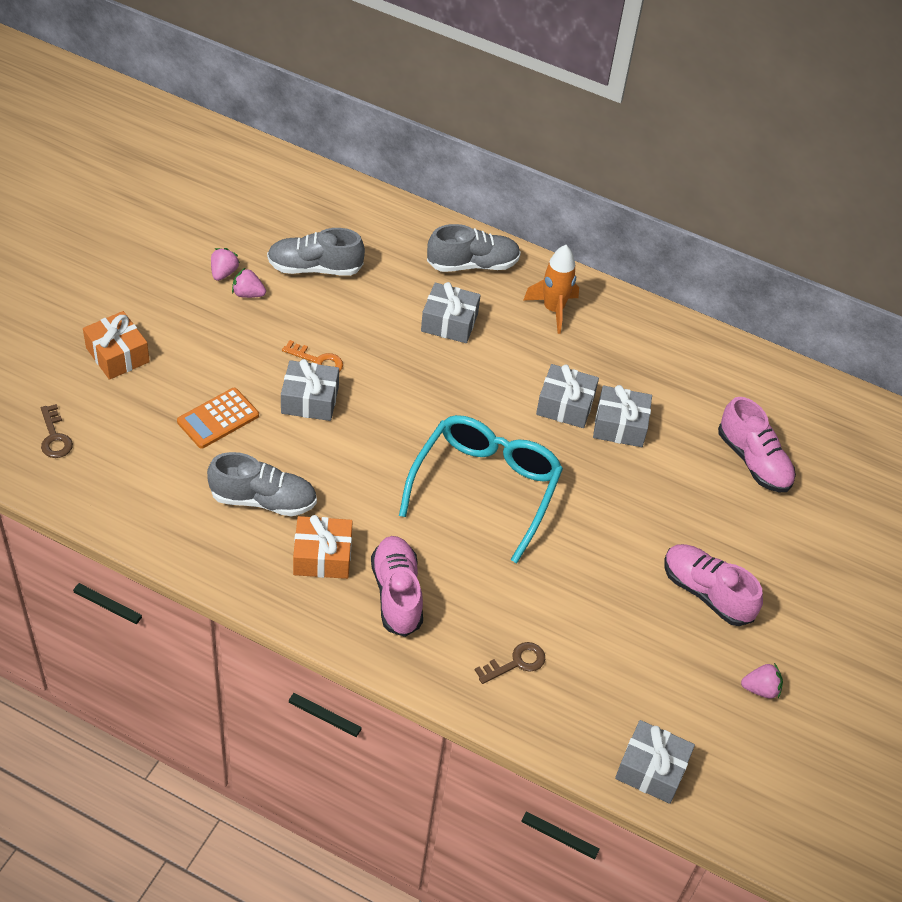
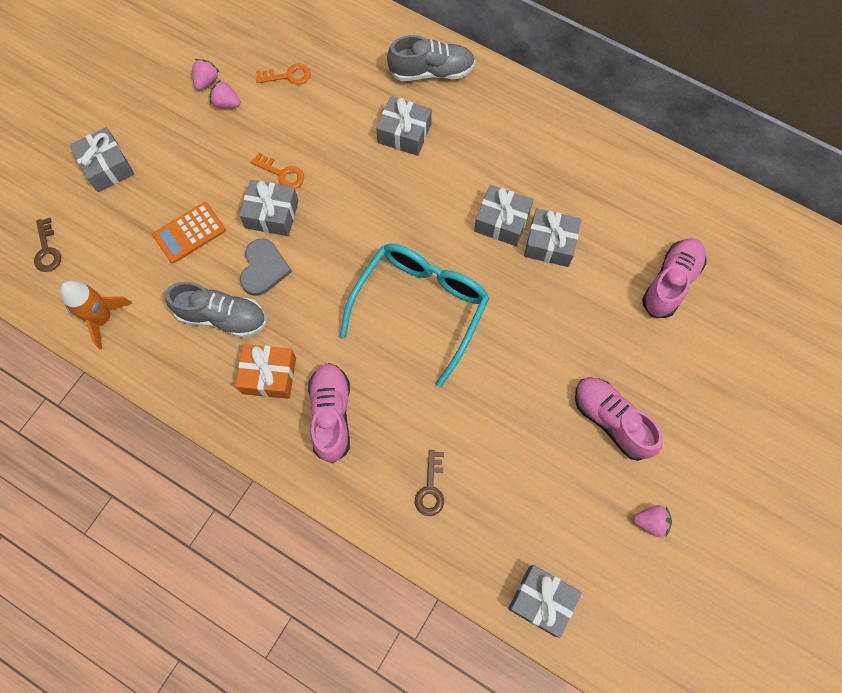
camera: 10 degrees right, 20 degrees up
(117, 355) = (107, 166): orange gift -> grey gift
(306, 452) = (263, 268): none -> grey heart
(315, 268) = (288, 76): grey shoe -> orange key
(516, 663) = (430, 488): brown key -> brown key turned 120 degrees clockwise
(553, 310) = (501, 120): orange rocket -> orange rocket (103, 319)
(753, 461) = (670, 282): pink shoe -> pink shoe turned 120 degrees counterclockwise

